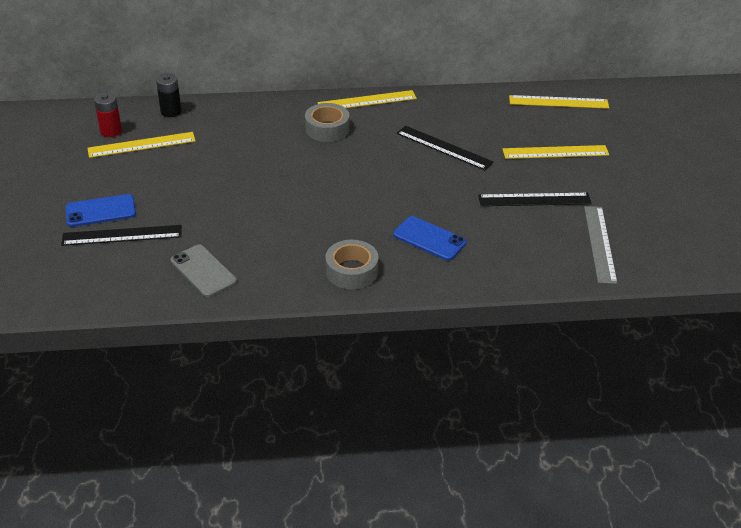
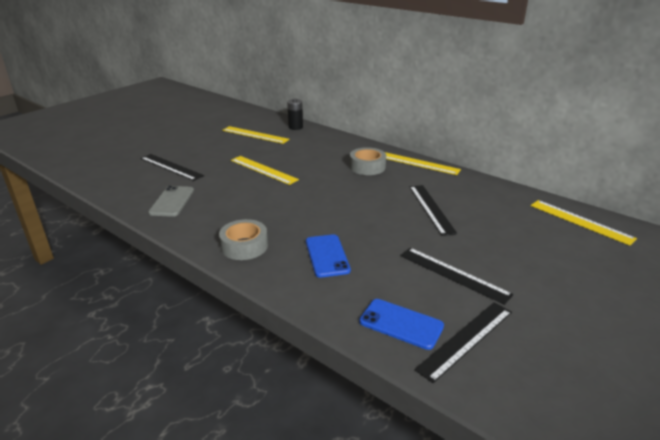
camera: 45 degrees right, 10 degrees down
(101, 211) = (183, 153): blue phone -> blue phone (401, 324)
(111, 131) = (252, 124): red battery -> none
(555, 152) = (525, 252): yellow ruler -> yellow ruler (263, 170)
(599, 243) = (466, 339): grey ruler -> black ruler

